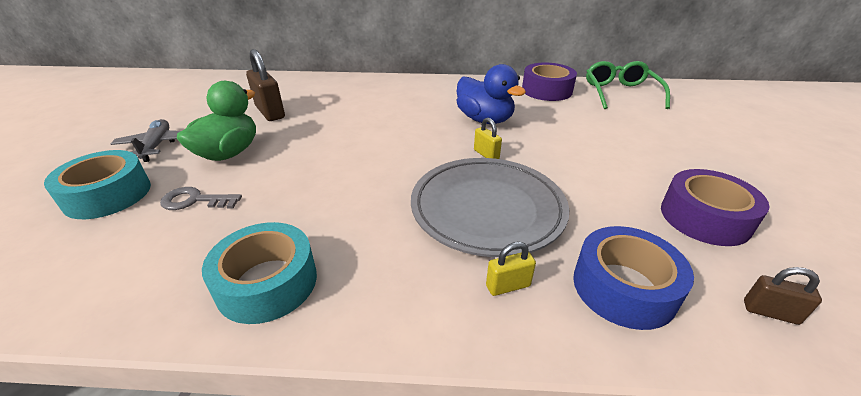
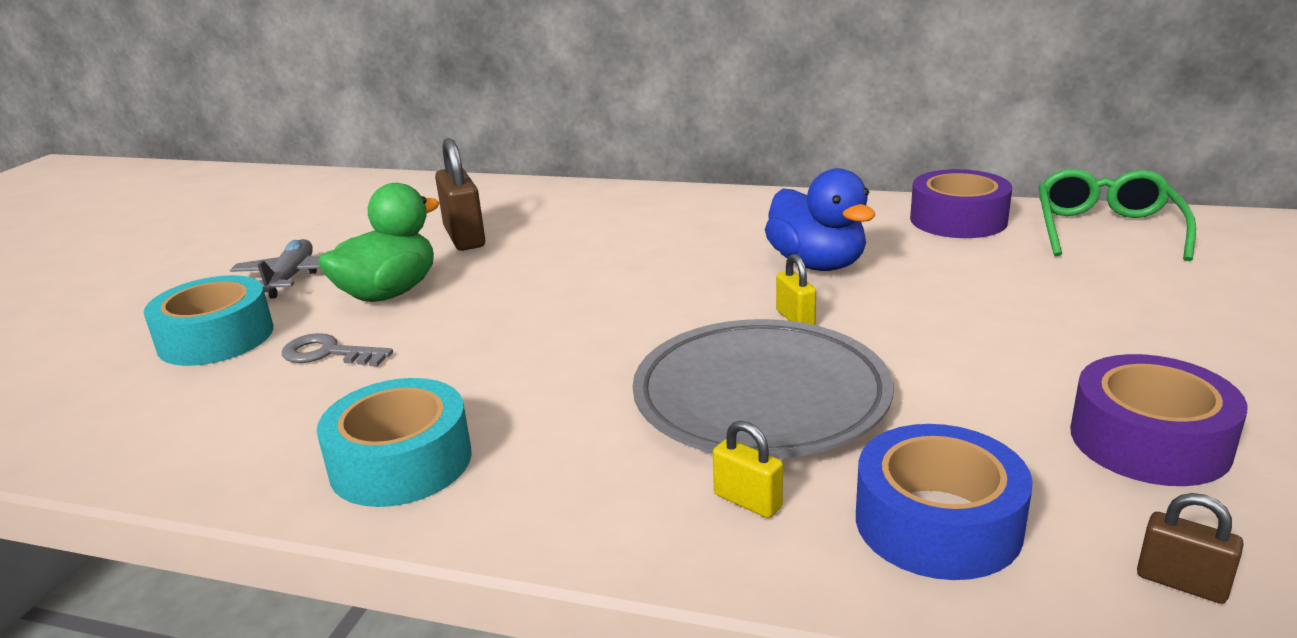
camera: 15 degrees right, 10 degrees down
(508, 286) = (747, 501): yellow padlock -> yellow padlock turned 45 degrees clockwise

